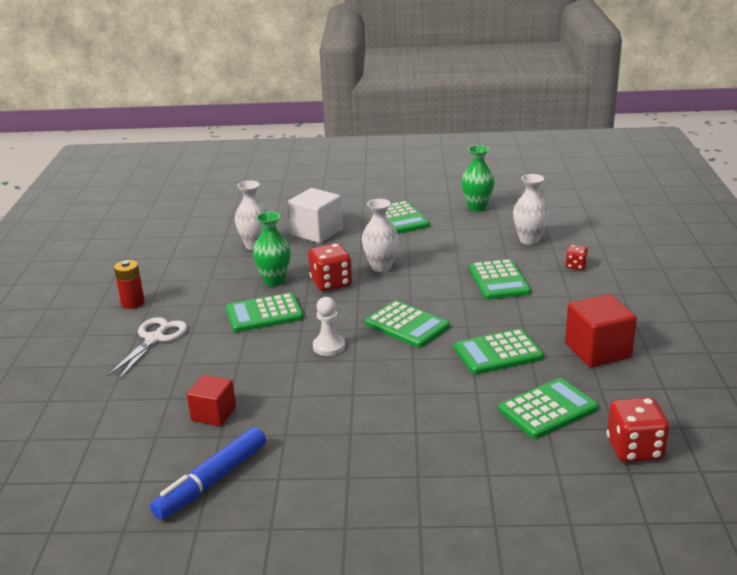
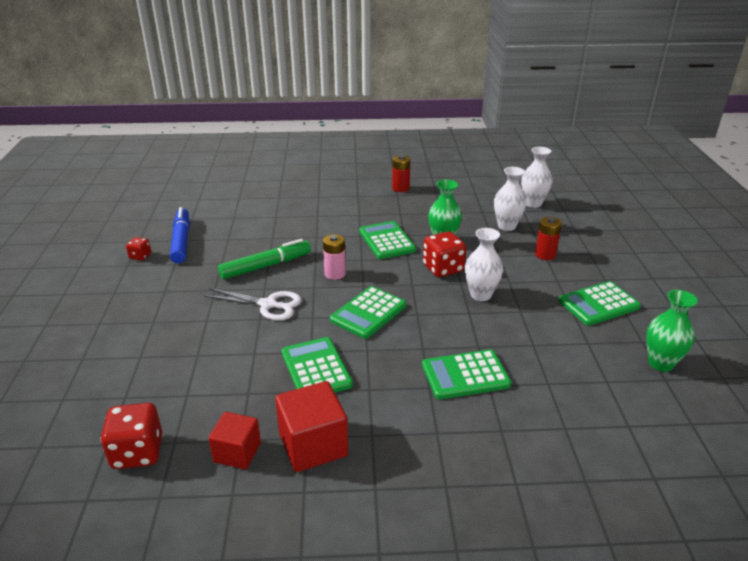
camera: 85 degrees right, 5 degrees up
(155, 339) = (350, 202): white scissors -> white scissors (268, 305)
(211, 481) = (181, 241): blue marker -> blue marker turned 45 degrees clockwise
(213, 414) = (253, 234): red cube -> red cube (237, 452)
(302, 396) = (266, 266): none -> green marker
(316, 232) = (545, 255): white cube -> red battery
(329, 346) = (335, 274): white pawn -> pink battery
(529, 240) = (579, 406): white vase -> white vase (533, 203)
(548, 409) = (216, 397): green calculator -> none
(575, 266) = (516, 446): red dice -> red dice (140, 256)

